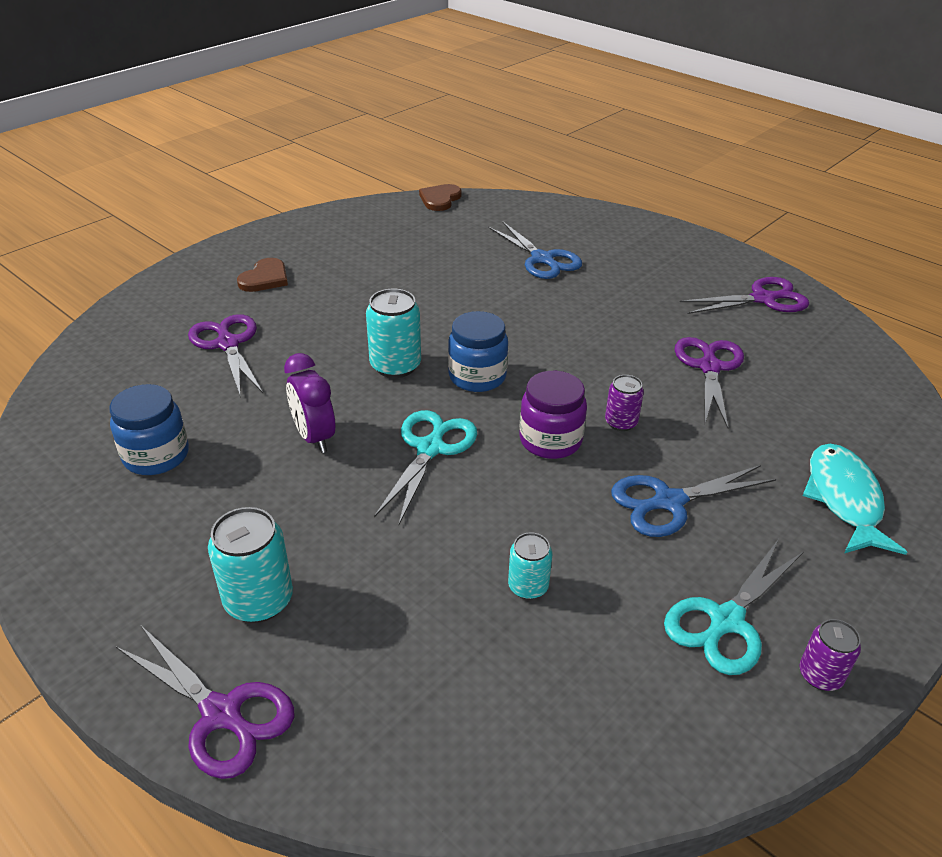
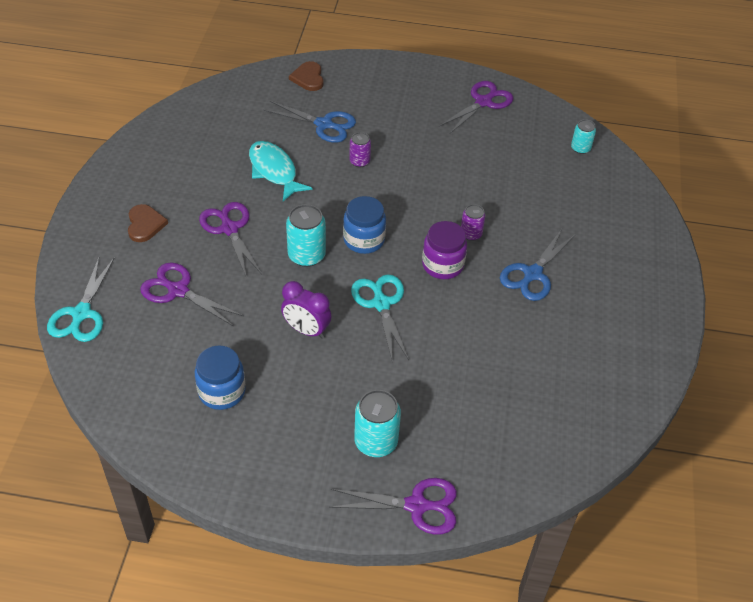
camera: 35 degrees left, 10 degrees up
(440, 199) = (202, 95): brown heart -> brown heart (308, 78)
(528, 586) = (502, 360): turquoise can -> turquoise can (580, 148)
(709, 367) = (490, 171): purple scissors -> purple scissors (229, 229)
(726, 620) = (604, 328): turquoise scissors -> turquoise scissors (81, 313)
(820, 675) = (660, 334): purple can -> purple can (359, 161)
(844, 499) = (612, 230): turquoise fish -> turquoise fish (274, 171)

